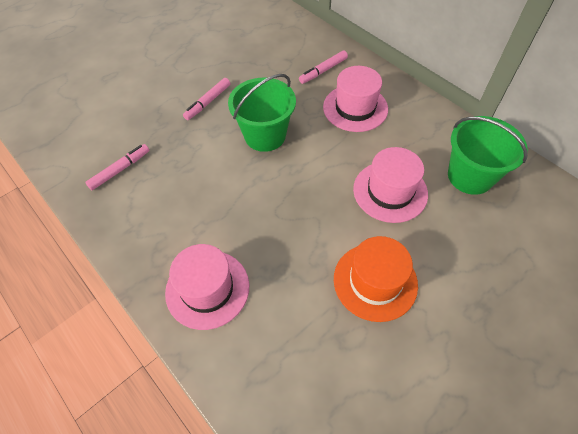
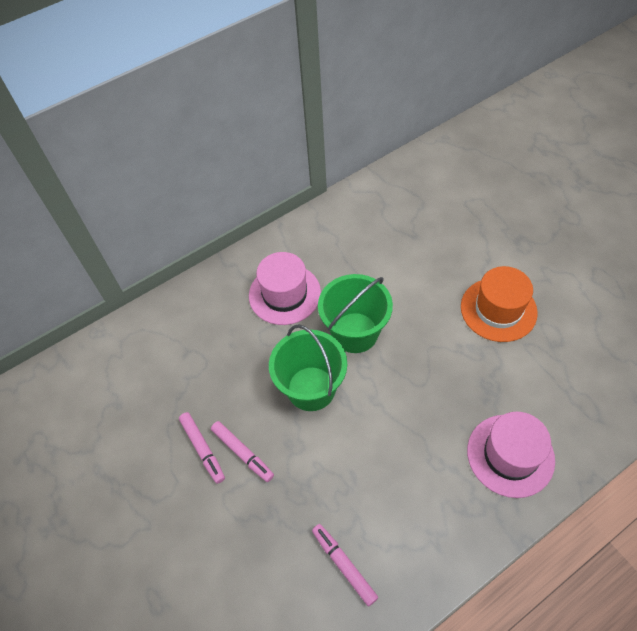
camera: 80 degrees left, 0 degrees up
(323, 71) = (217, 317): pink marker -> pink marker (202, 449)
(390, 191) = (401, 282): pink hat -> none
(470, 176) = (388, 218): green bucket -> green bucket (355, 332)

